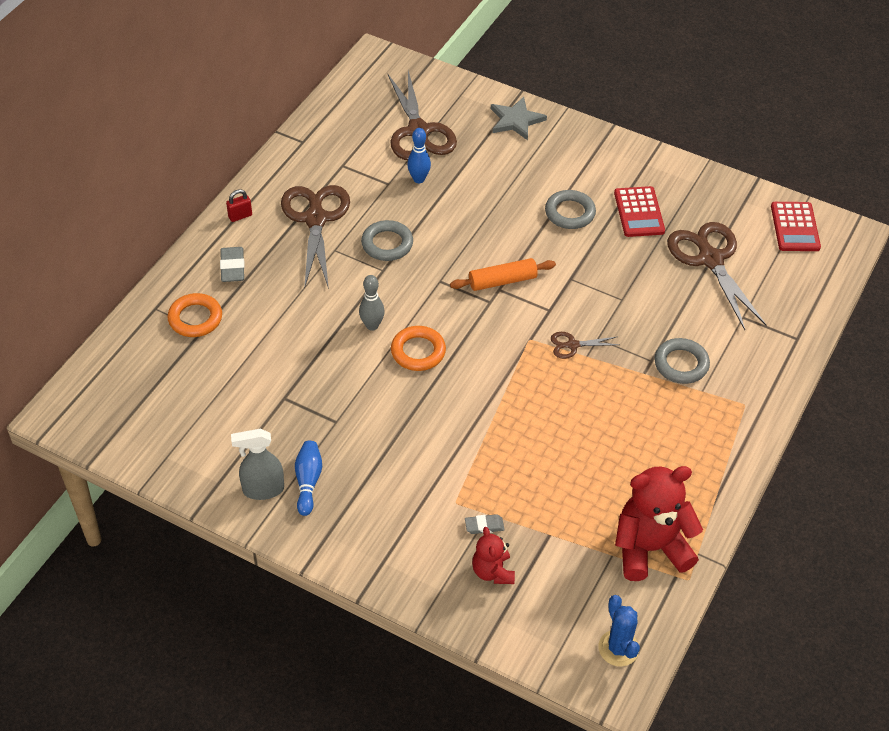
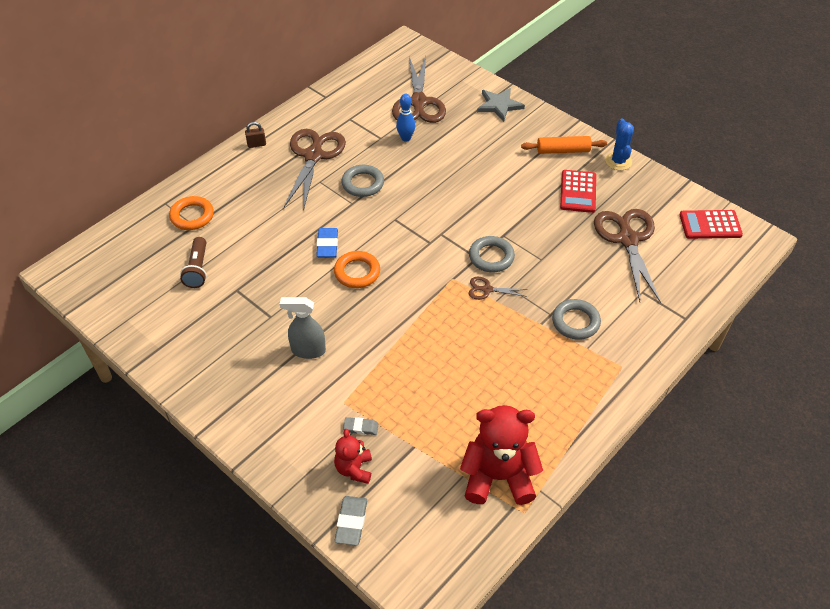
camera: 15 degrees right, 0 degrees up
(228, 381) = (197, 269): none -> brown flashlight
(232, 267) = (236, 182): grey eraser -> grey eraser (351, 522)
(240, 216) = (256, 144): red padlock -> brown padlock
(263, 490) = (191, 361): grey spray bottle -> grey spray bottle (308, 350)
(308, 482) = (229, 361): blue bowling pin -> none
(372, 325) = (327, 245): grey bowling pin -> blue eraser
(502, 281) = (446, 228): orange rolling pin -> orange rolling pin (563, 150)
(570, 213) = (519, 183): grey ring -> grey ring (491, 257)
(618, 648) = (441, 562): blue cactus -> blue cactus (618, 161)
(795, 227) = (710, 225): red calculator -> red calculator turned 75 degrees clockwise

